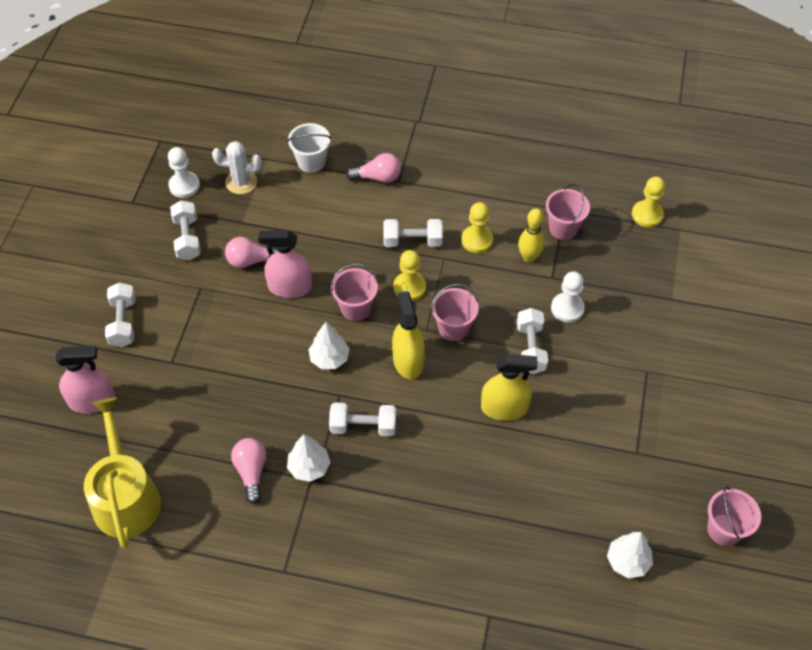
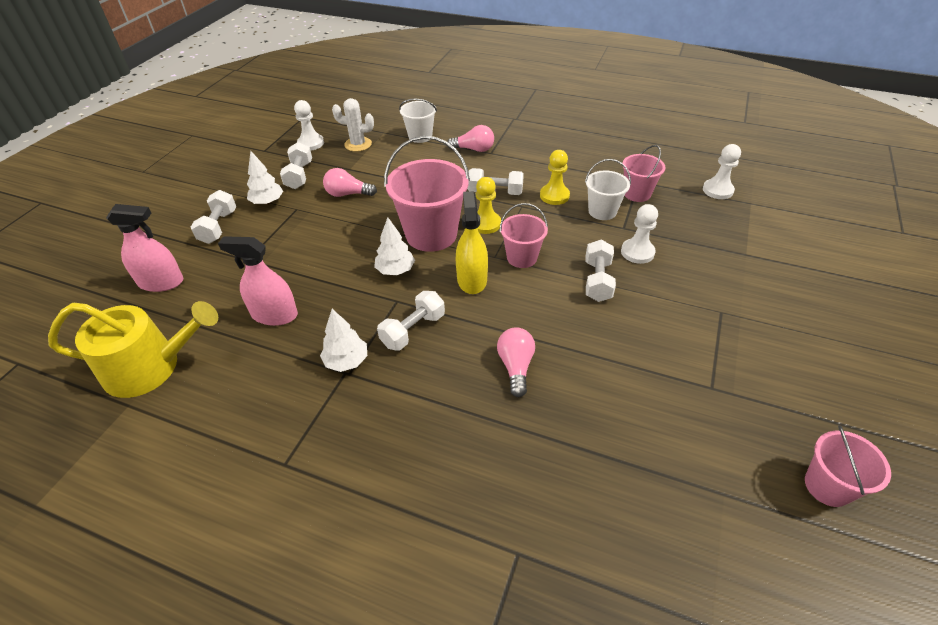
camera: 10 degrees right, 10 degrees down
(125, 496) = (150, 367): yellow watering can -> yellow watering can turned 90 degrees clockwise
(251, 472) = (286, 359): pink light bulb -> pink light bulb (515, 366)
(290, 287) = (375, 215): pink spray bottle -> pink spray bottle (274, 315)
(355, 308) = (431, 234): pink bucket -> pink bucket, size x1.77
(363, 426) = (413, 330): white dumbbell -> white dumbbell turned 60 degrees counterclockwise
(504, 408) = (564, 329): yellow spray bottle -> none
(529, 257) = (602, 211): yellow bowling pin -> white bucket
(627, 561) = (702, 508): white tree -> white tree (267, 202)
(647, 215) = (717, 190): yellow pawn -> white pawn

